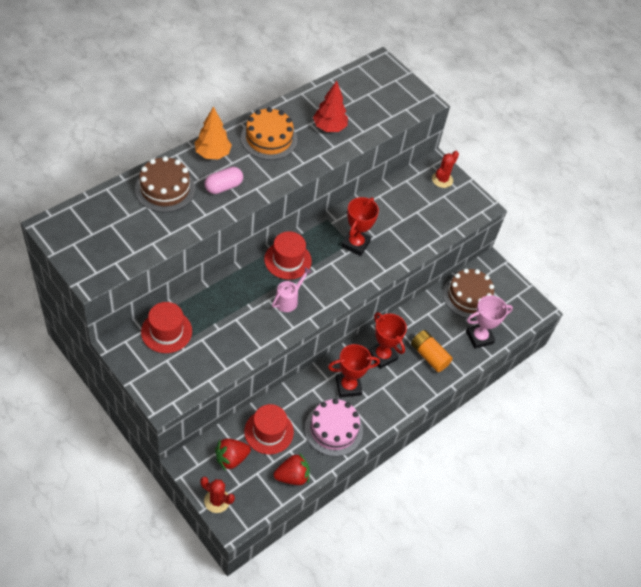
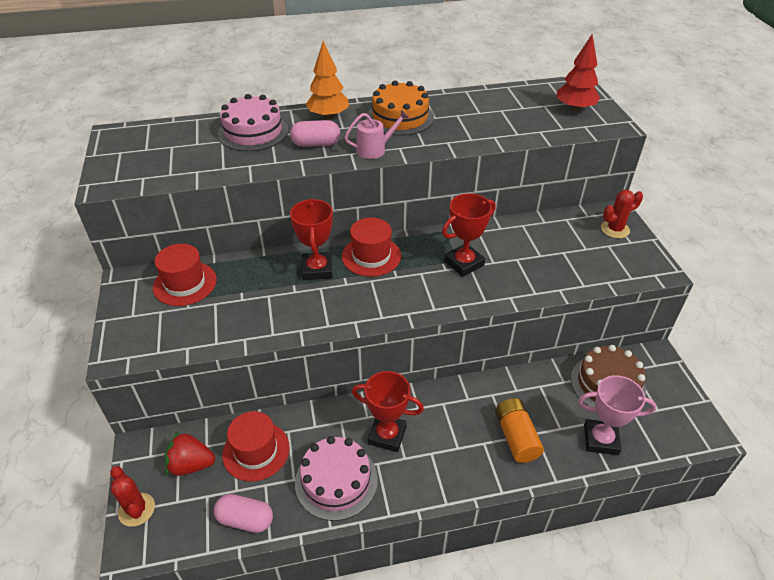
camera: 35 degrees right, 10 degrees down
(165, 189) = (253, 132): brown cake -> pink cake
(288, 300) = (343, 295): pink watering can -> pink watering can (374, 149)
(292, 476) = (245, 519): red strawberry -> pink capsule
(329, 127) = (477, 122): red tree -> red tree (574, 109)
(382, 356) = (452, 415): red trophy -> red trophy (317, 269)

